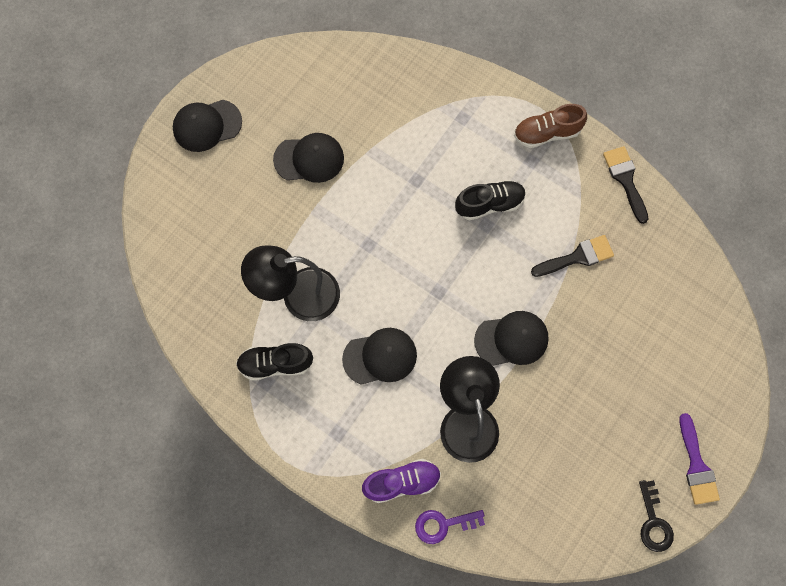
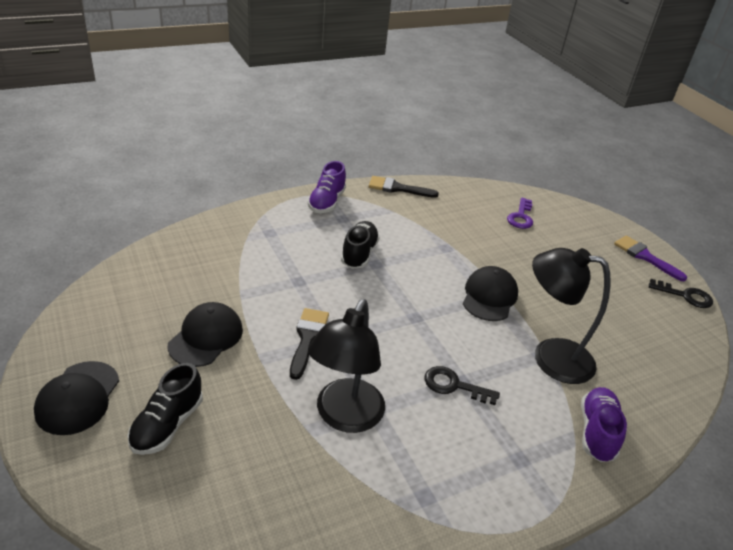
camera: 65 degrees left, 35 degrees down
(275, 364) = (409, 476): black shoe -> black shoe (167, 425)
(380, 357) = (454, 386): black cap -> black key
(443, 524) = (653, 422): purple key -> purple key (521, 217)
(546, 133) = (326, 202): brown shoe -> purple shoe
(577, 257) = (441, 234): black brush -> black brush (307, 338)
(696, 466) = (644, 256): purple brush -> purple brush turned 150 degrees counterclockwise

